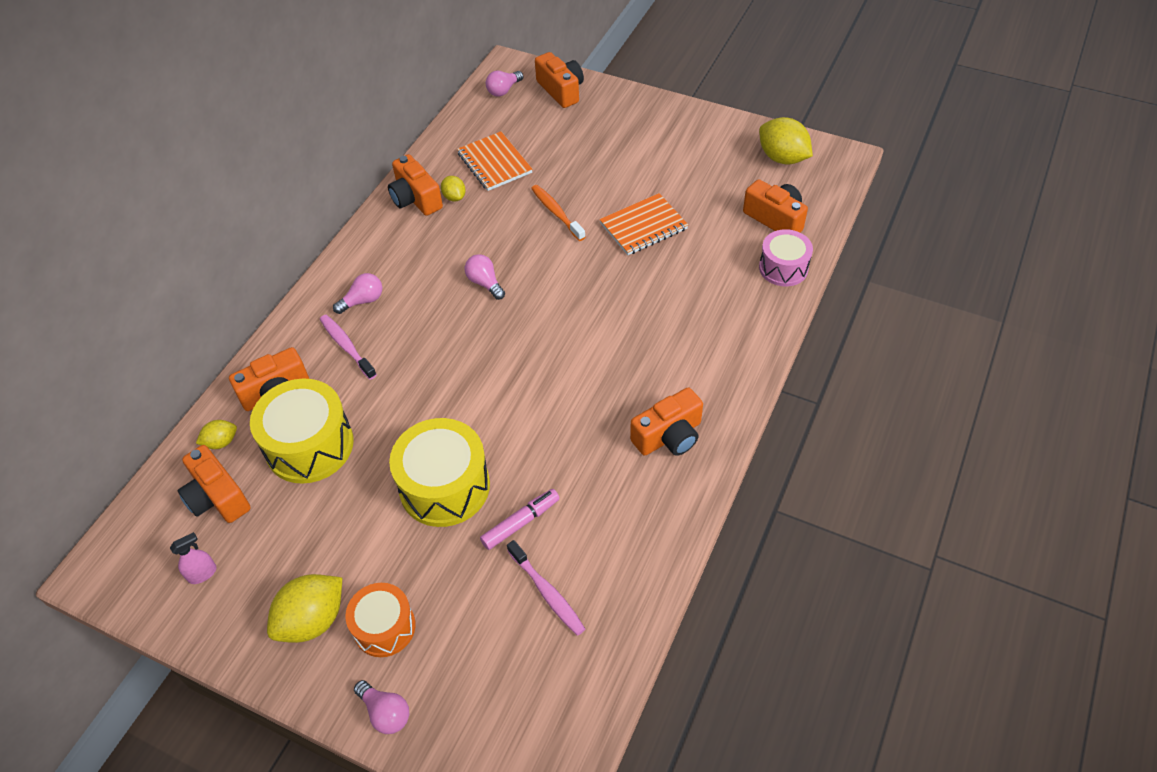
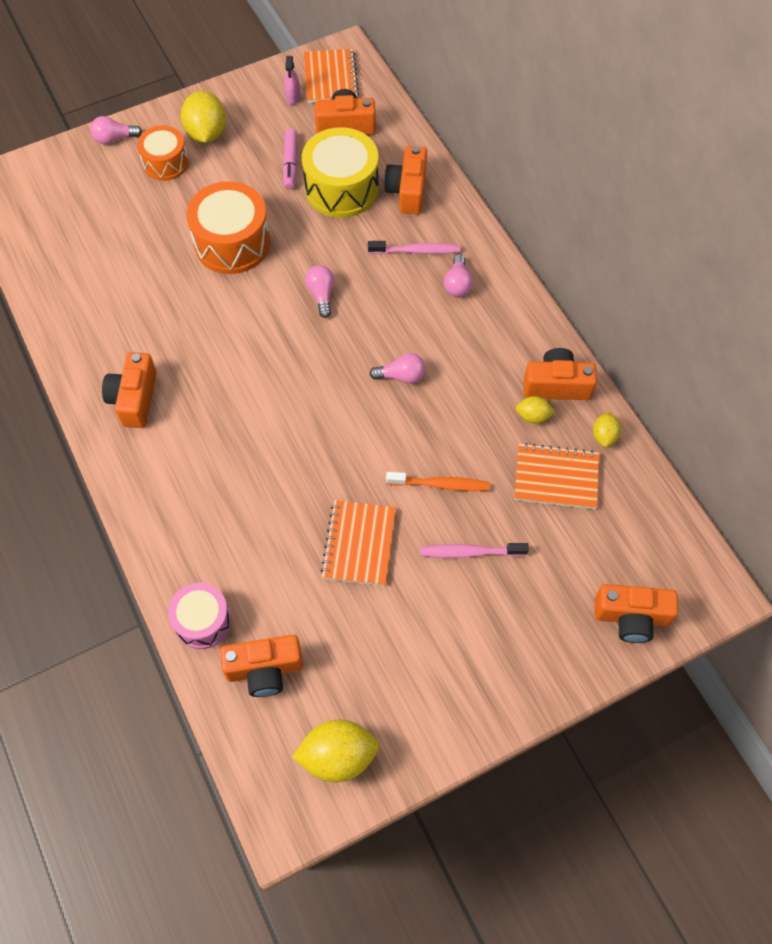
camera: 125 degrees right, 10 degrees up
(149, 558) = (330, 78): none -> orange notebook
(221, 442) = (391, 144): yellow lemon -> yellow lemon (604, 436)
(444, 486) = (232, 243): yellow drum -> orange drum
(504, 90) = (674, 560): pink light bulb -> pink light bulb (321, 295)
(521, 522) = (161, 267): pink marker -> pink marker (290, 163)
(547, 592) = (100, 252): pink toothbrush -> pink toothbrush (470, 552)

